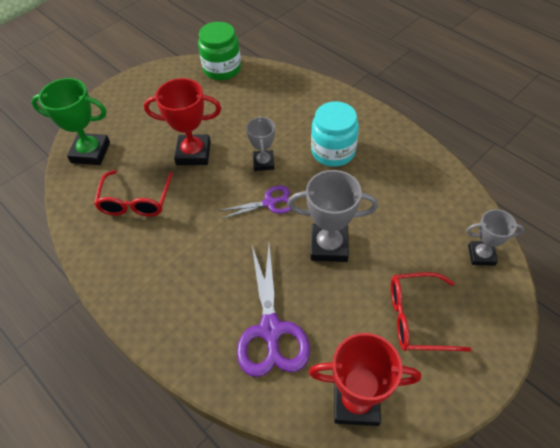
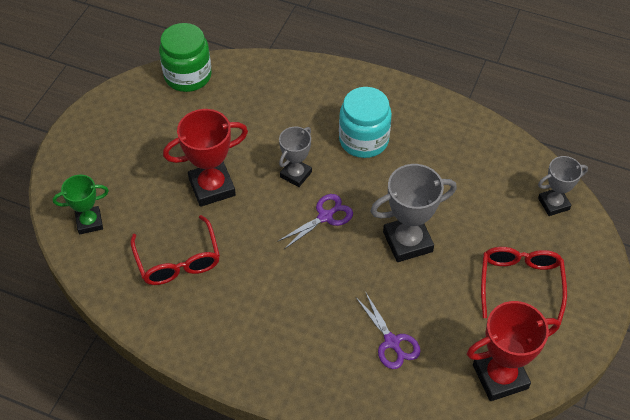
camera: 25 degrees left, 0 degrees up
(90, 152) = (89, 222): green trophy -> green trophy, size x0.63
(263, 162) = (296, 174): grey trophy -> grey trophy turned 60 degrees clockwise
(270, 330) = (392, 342): purple scissors -> purple scissors, size x0.58
(416, 318) = (520, 283): red glasses -> red glasses turned 120 degrees clockwise

